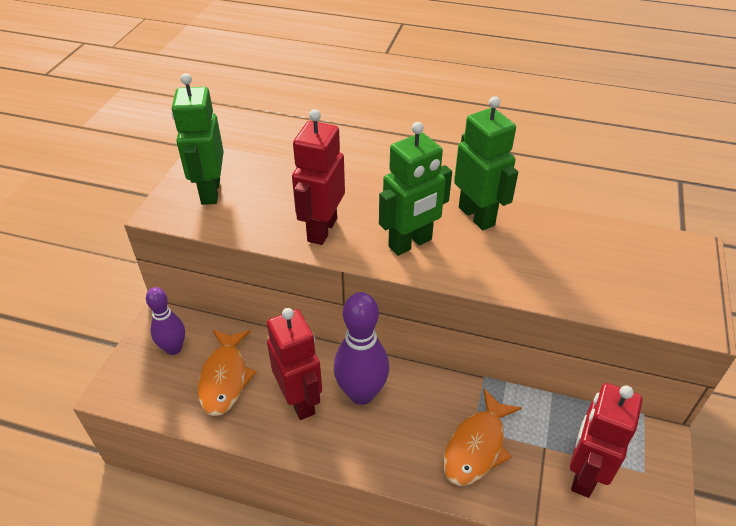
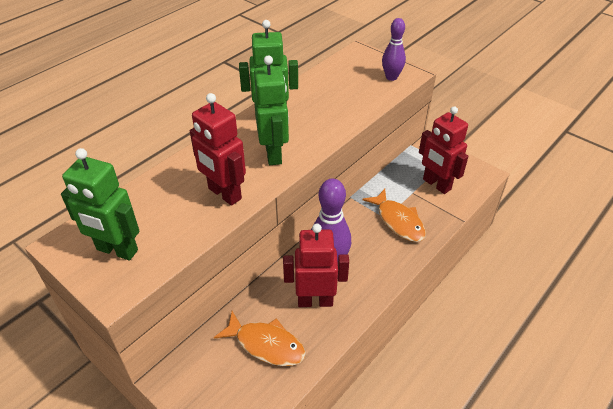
camera: 65 degrees left, 0 degrees up
(174, 348) = (210, 375): purple bowling pin -> purple bowling pin (391, 77)

